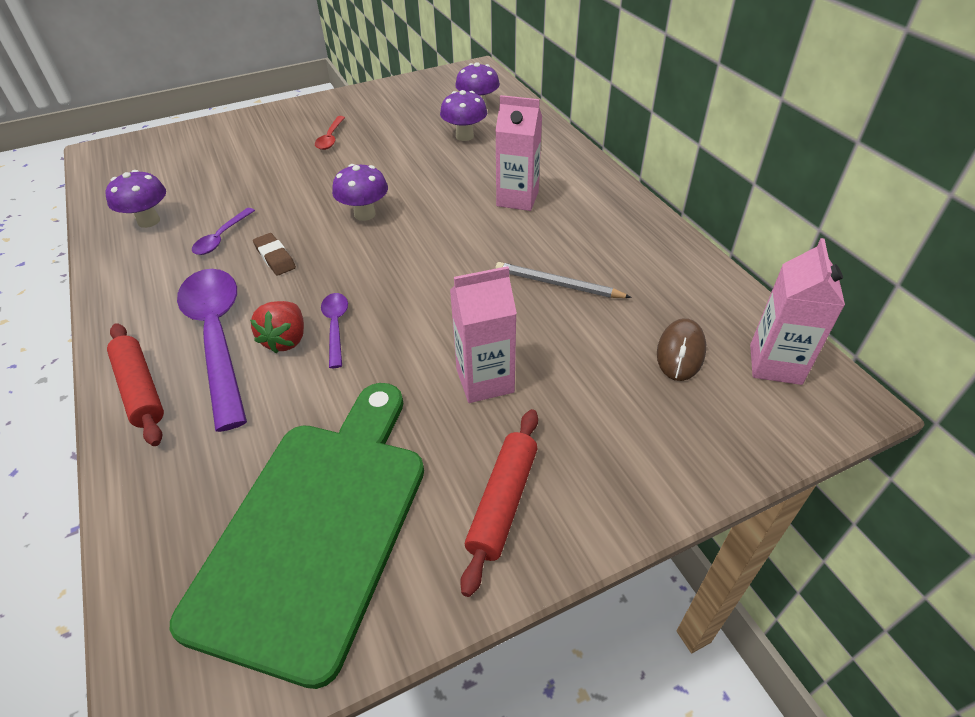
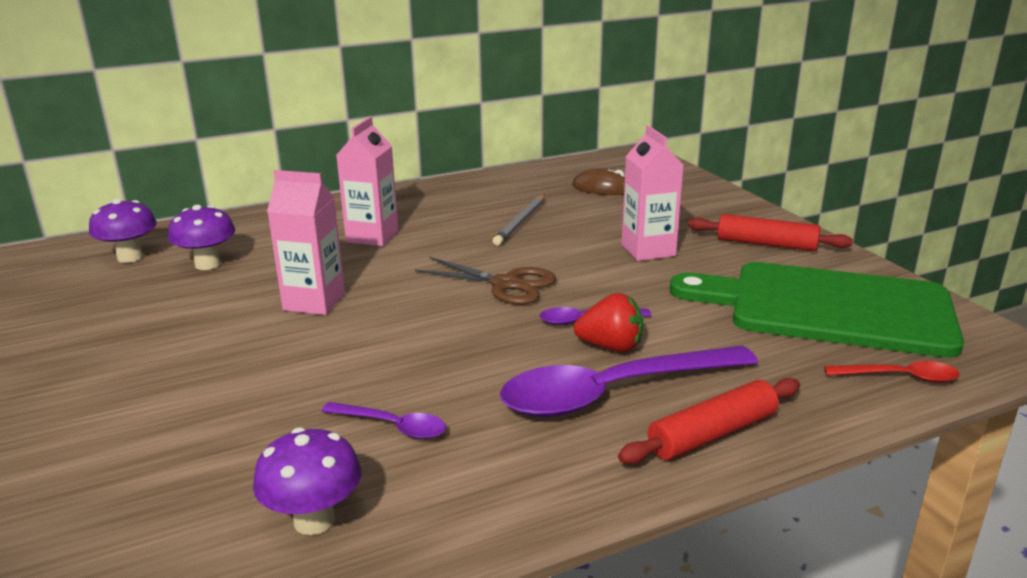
camera: 90 degrees left, 20 degrees down
(275, 257) = (453, 373): brown eraser -> none
(330, 138) = (131, 362): red spoon -> red spoon (900, 377)
(364, 214) = (370, 319): purple mushroom -> none
(413, 278) = (506, 284): none -> brown scissors
(775, 364) = (610, 166): pink carton -> pink carton (314, 302)

